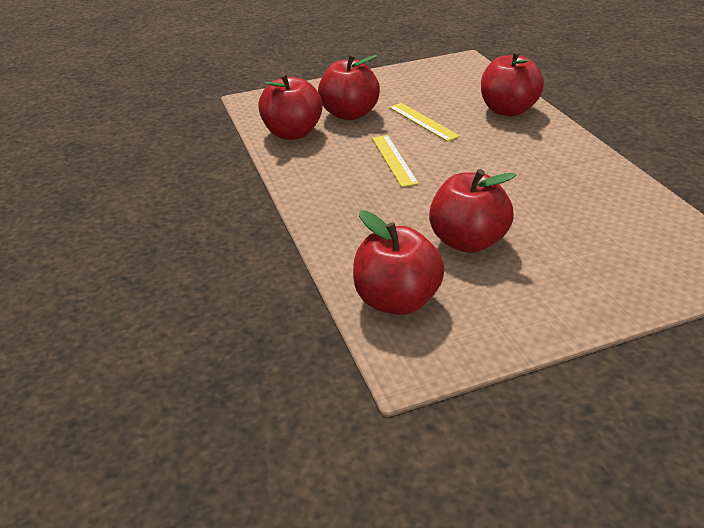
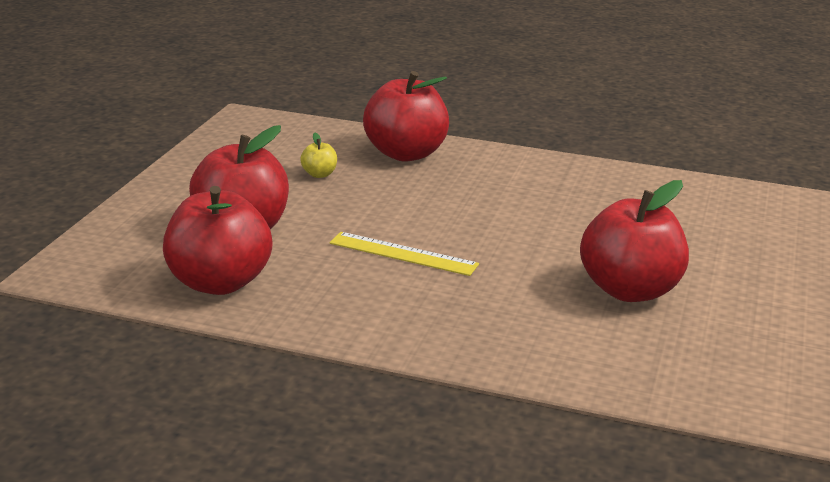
camera: 55 degrees left, 10 degrees down
(397, 301) = (689, 375): red apple -> none
(423, 121) = (345, 201): yellow ruler -> none
(439, 103) = (319, 174): none -> yellow apple

